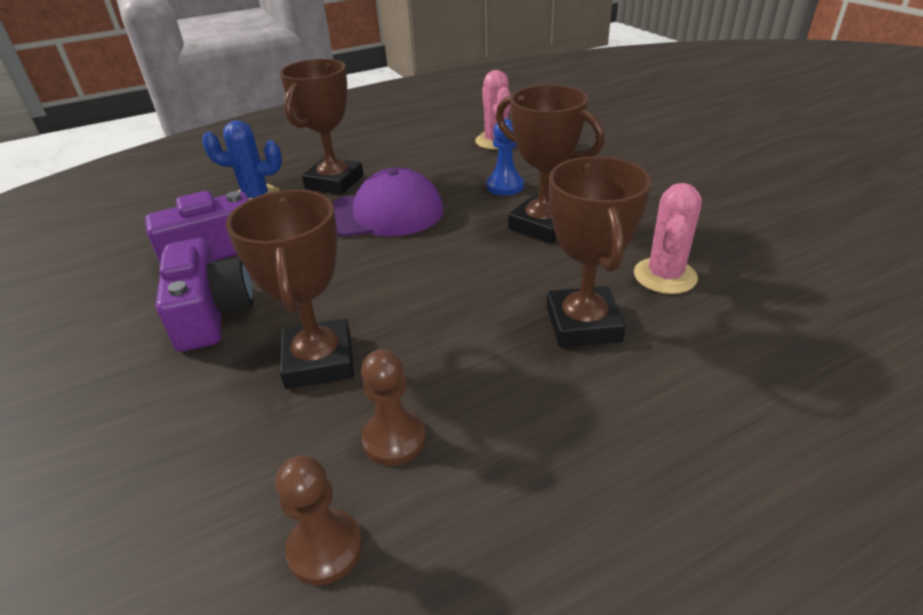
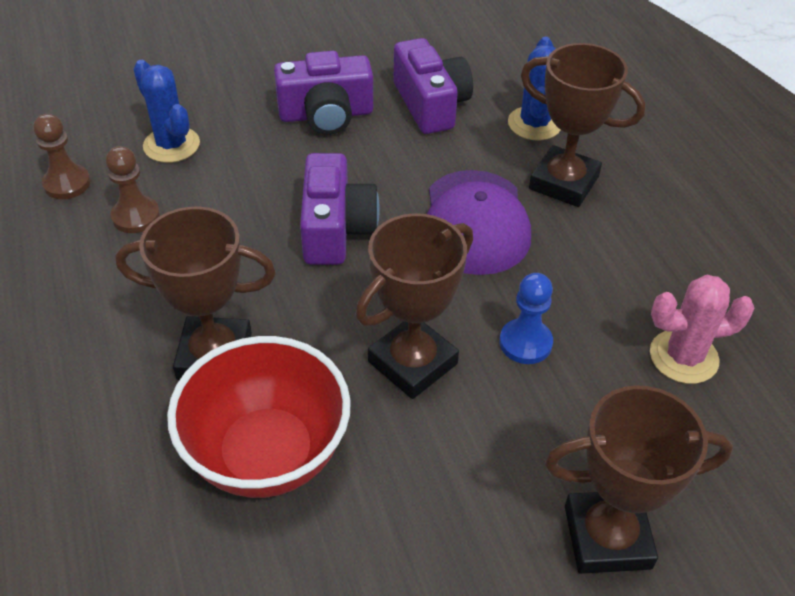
camera: 95 degrees right, 10 degrees up
(245, 440) = (171, 145): none -> blue cactus
(319, 361) = (239, 177): brown trophy -> brown trophy (607, 537)
(399, 280) = (336, 229): none -> purple camera
(665, 276) = (267, 454): pink cactus -> red bowl

